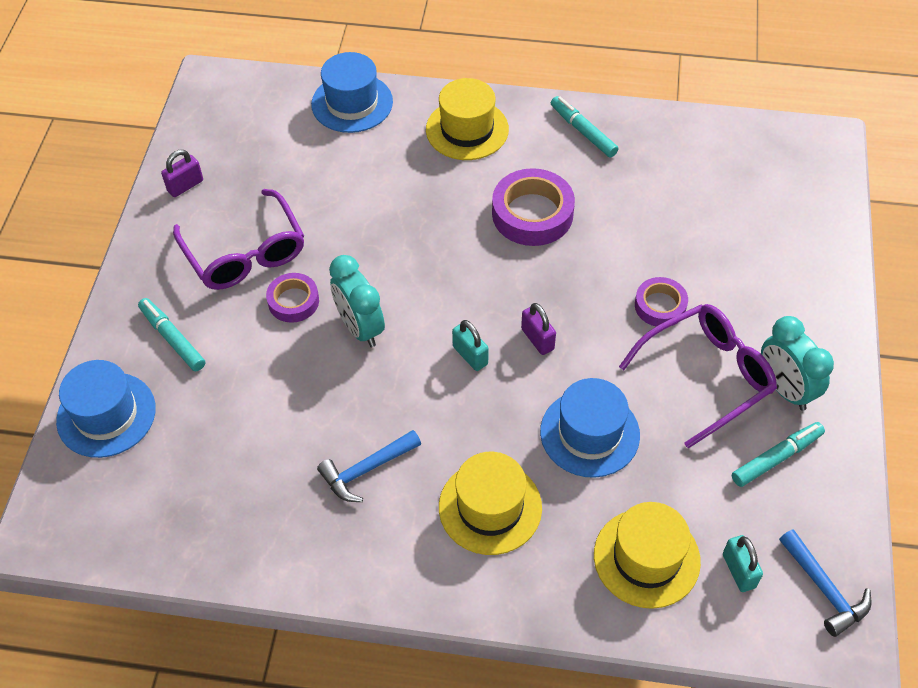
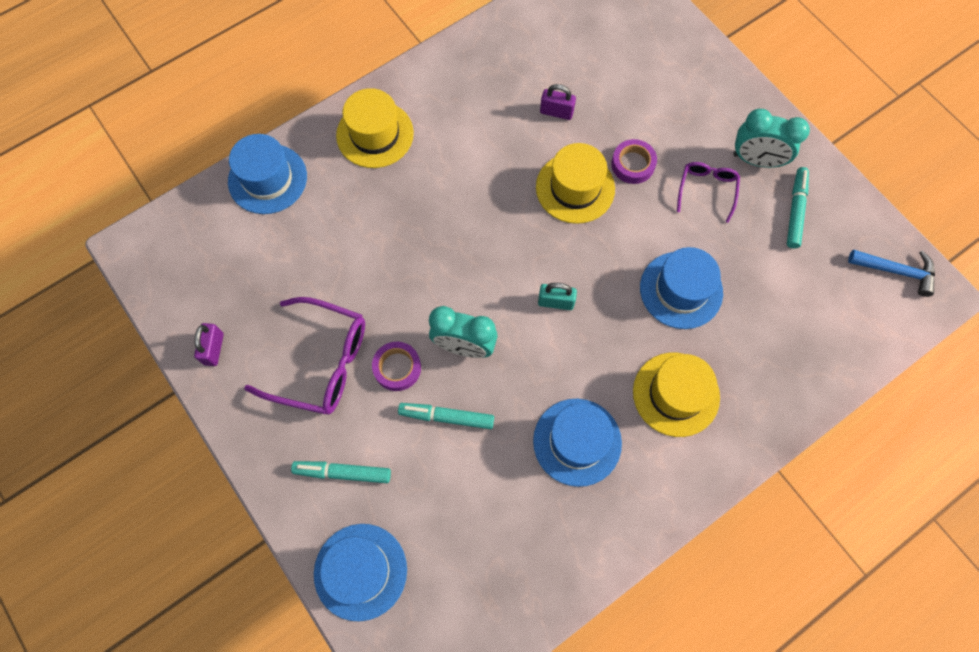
camera: 45 degrees left, 15 degrees up
(366, 470) = (577, 442): blue hammer -> blue hat
(532, 214) = (487, 164): purple tape -> none
(537, 339) = (584, 253): purple padlock -> purple padlock (556, 112)
(583, 131) = (455, 73): turquoise marker -> turquoise marker (446, 417)
(646, 558) = (792, 341): yellow hat -> yellow hat (575, 188)
(707, 376) = (706, 190): purple glasses -> purple glasses, size x0.56
(739, 571) = (845, 302): turquoise padlock -> none

